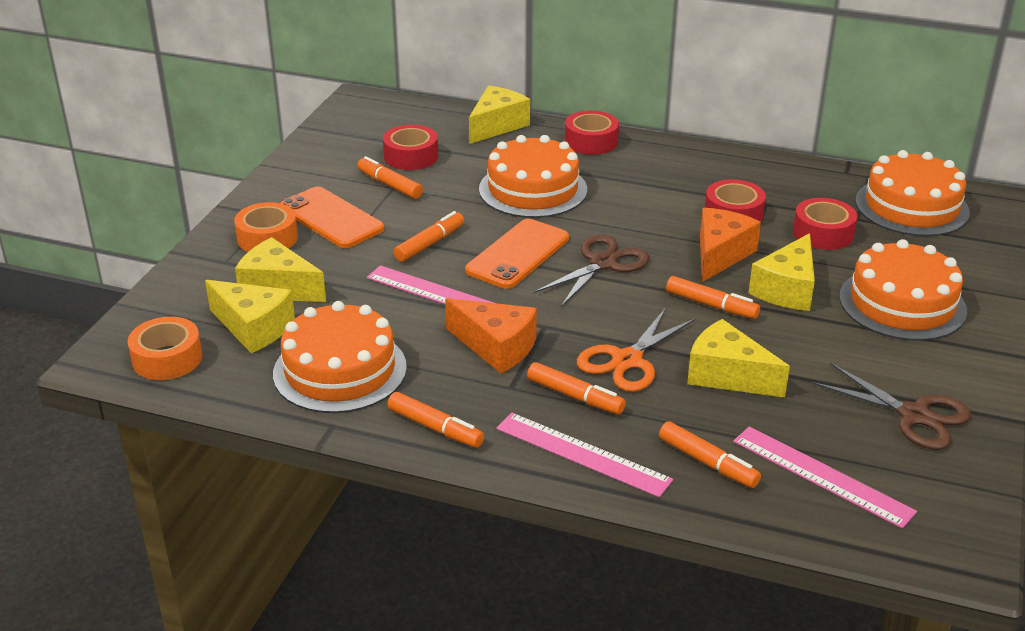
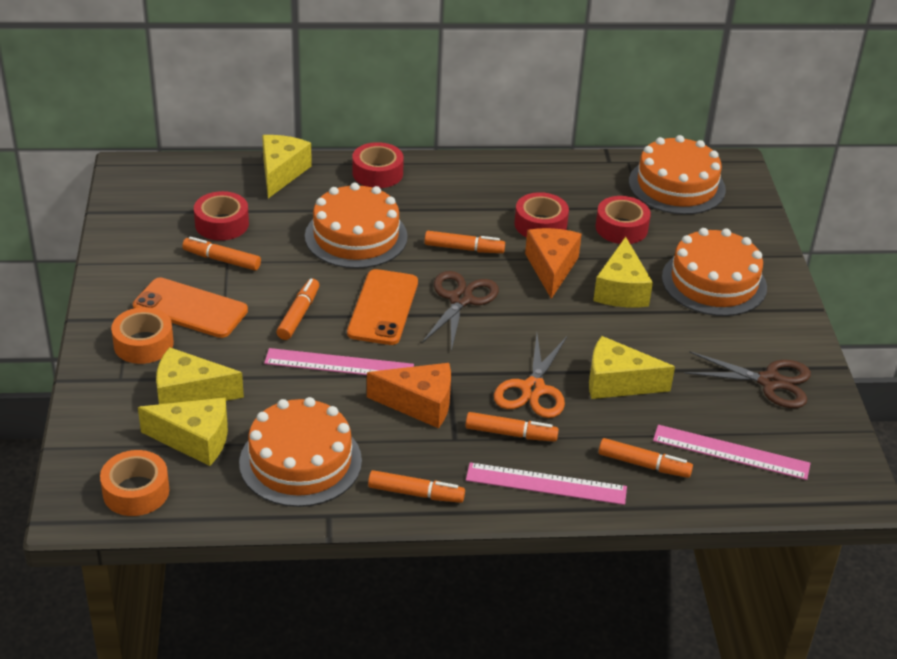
camera: 25 degrees left, 5 degrees up
(711, 305) = (570, 320): orange marker -> orange marker (464, 249)

